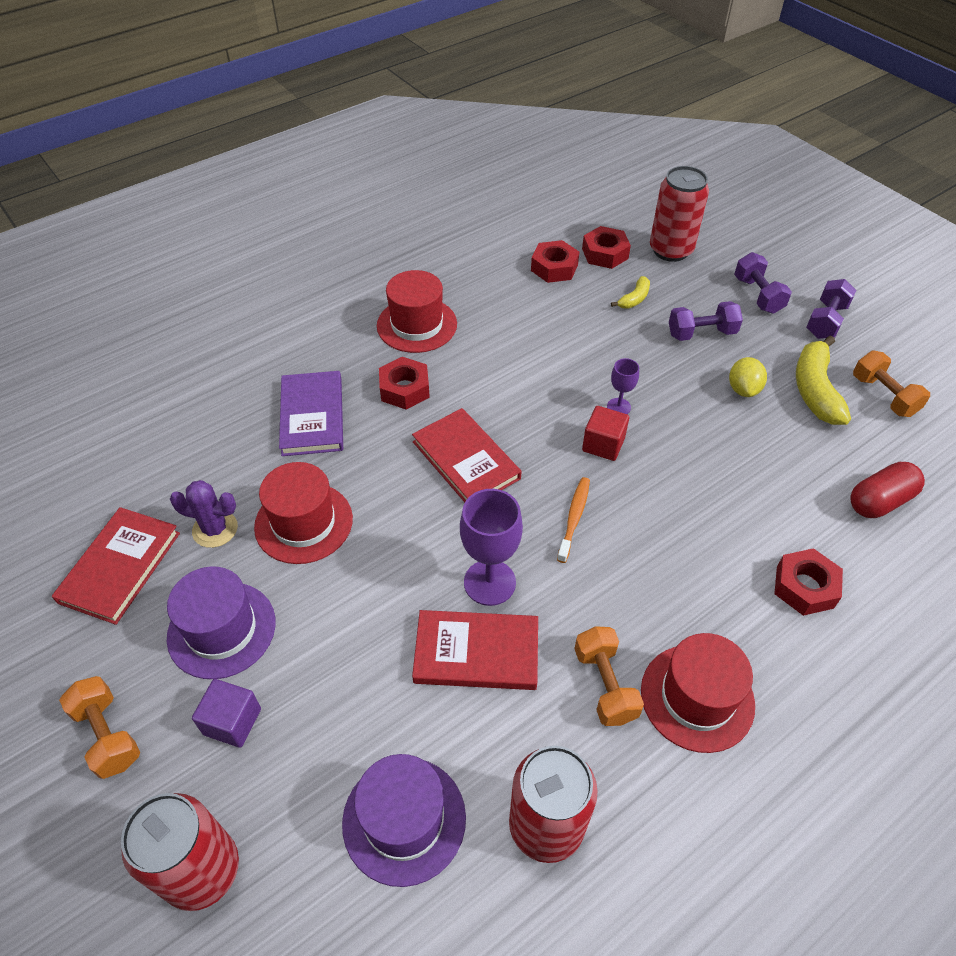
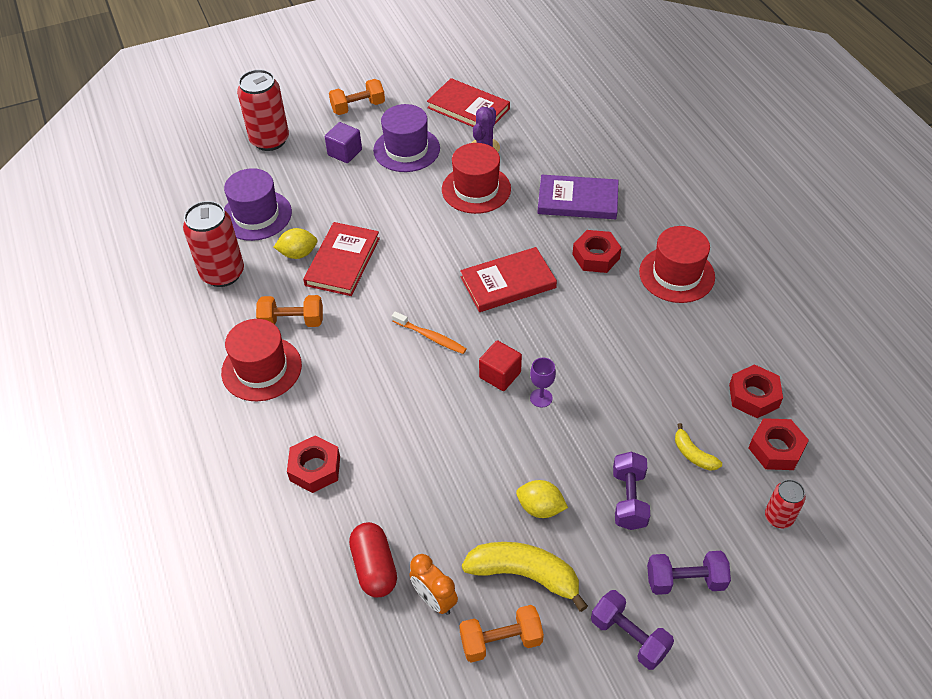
camera: 105 degrees right, 0 degrees up
(476, 720) = (298, 254): none -> yellow lemon
(489, 582) = (392, 277): purple goblet -> none
(670, 250) = (778, 517): red can -> red can, size x0.54
(879, 447) = (434, 599): none -> orange clock

